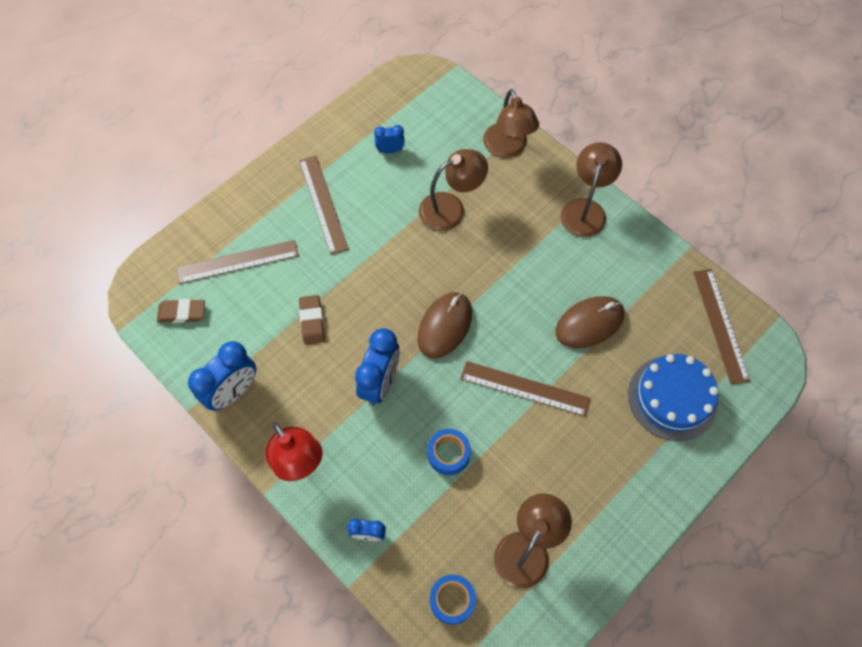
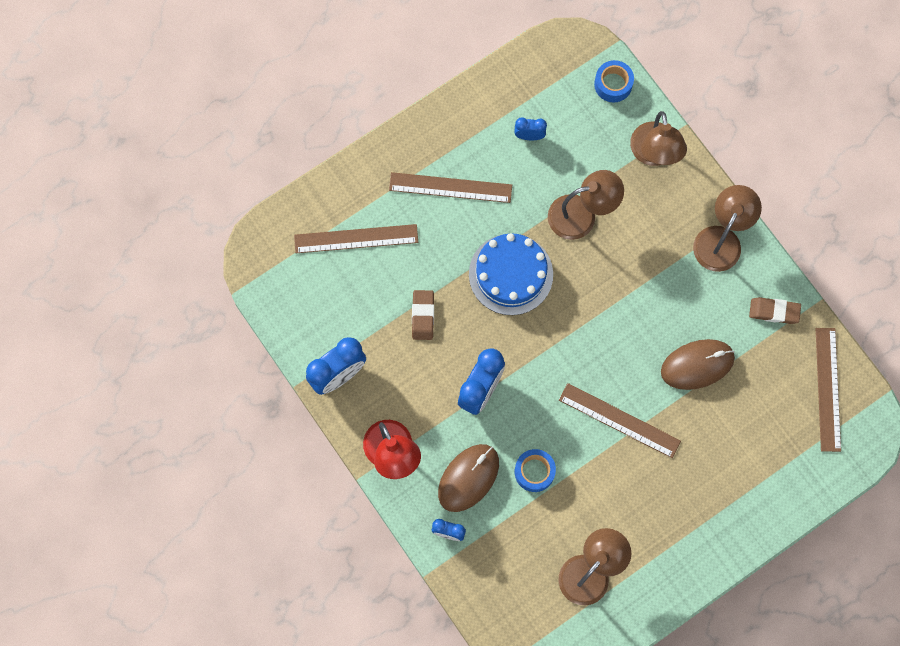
camera: 10 degrees right, 10 degrees up
(182, 313) = (296, 285): brown eraser -> brown eraser (774, 311)
(323, 204) = (450, 187): brown ruler -> brown ruler turned 75 degrees counterclockwise
(445, 326) = (553, 343): brown mouse -> brown mouse (468, 478)
(452, 600) = (514, 604): blue tape -> blue tape (613, 84)
(672, 398) = (760, 454): blue cake -> blue cake (511, 274)

